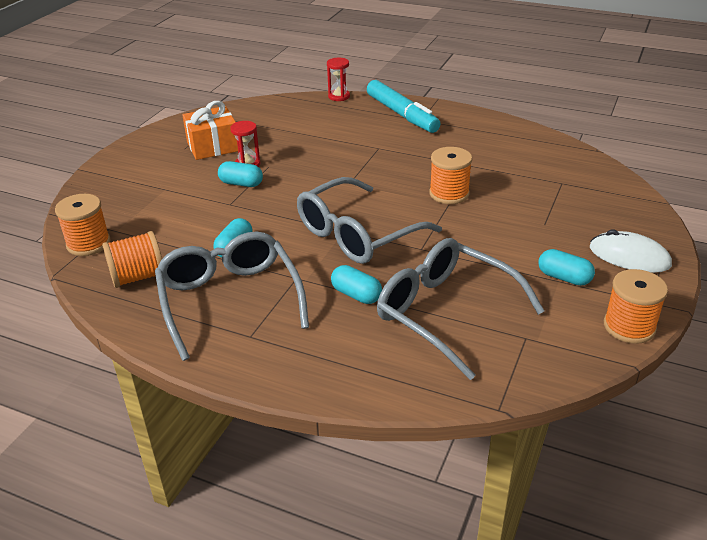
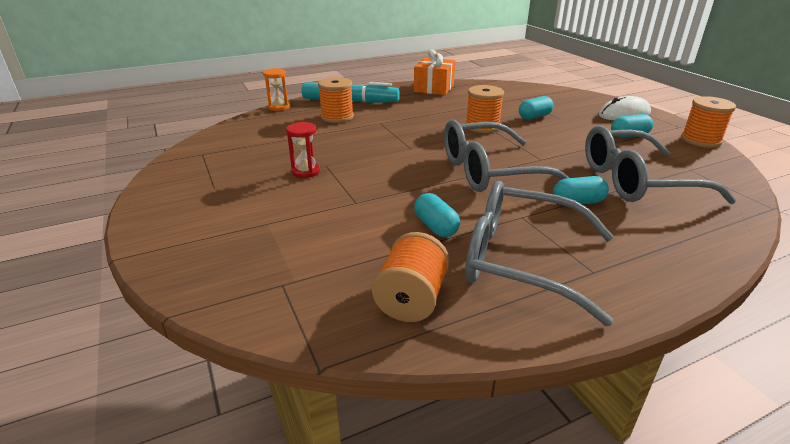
camera: 50 degrees left, 5 degrees down
(88, 243) = (291, 309): orange spool -> orange spool (337, 117)
(213, 146) = (242, 174): orange gift -> orange gift (434, 88)
(241, 184) = (332, 185): turquoise capsule -> turquoise capsule (534, 117)
(339, 96) = (279, 107): red hourglass -> orange hourglass
(357, 234) = (490, 171): grey glasses -> grey glasses turned 75 degrees clockwise

